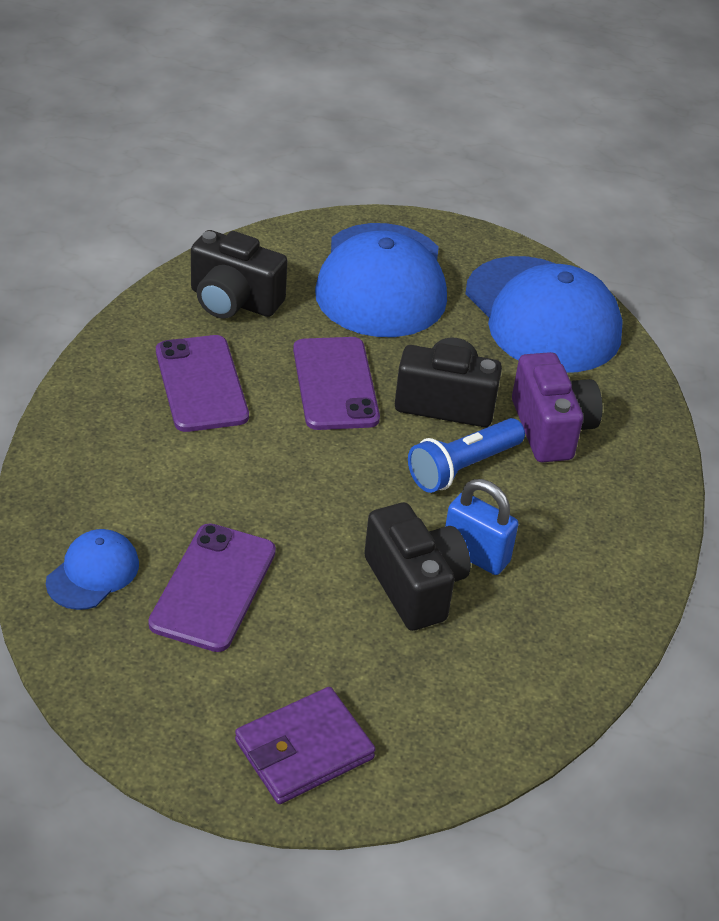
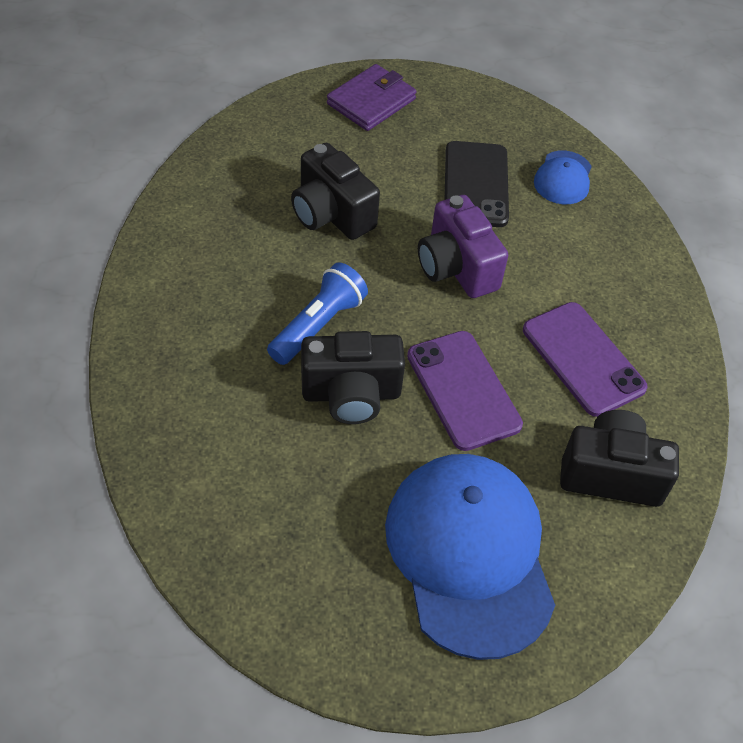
camera: 165 degrees right, 10 degrees up
(213, 587) = (476, 184): purple phone -> black phone
(476, 555) = (289, 248): blue padlock -> none
(542, 315) = (271, 550): blue cap -> none
(551, 429) = (242, 388): purple camera -> purple camera (456, 268)

